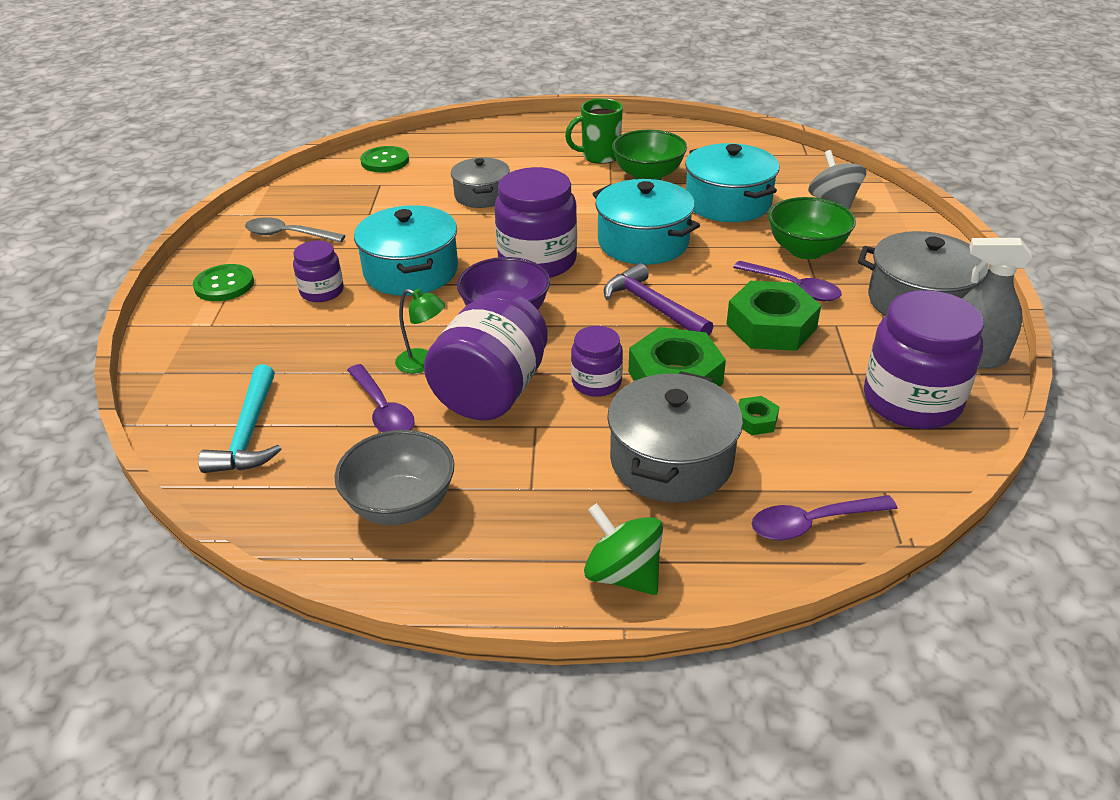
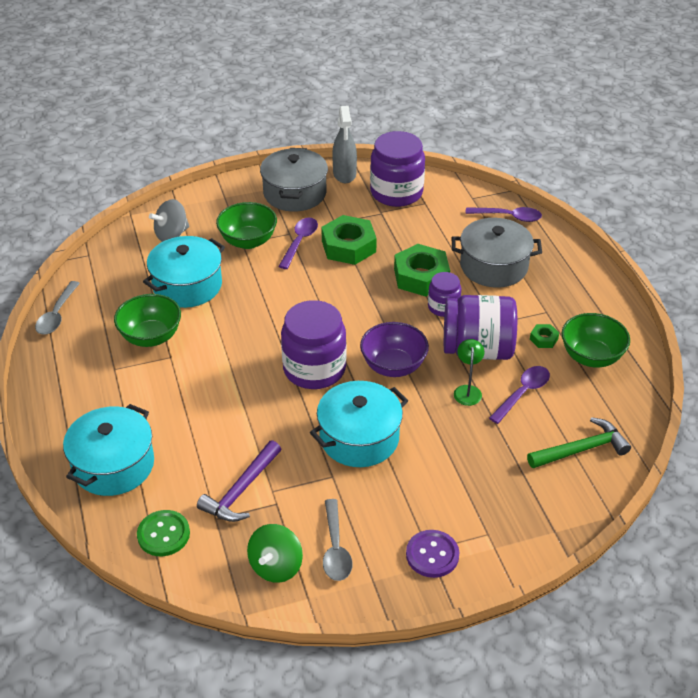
camera: 110 degrees left, 5 degrees up
(224, 285) = (432, 555): green button -> purple button
(249, 433) = (581, 449): turquoise hammer -> green hammer
(322, 291) = (411, 482): purple jar -> none
(401, 505) = (591, 357): grey bowl -> green bowl
(482, 195) = (217, 434): grey pot -> none
(599, 156) = (118, 375): green mug -> none
(623, 574) = (580, 268): green spinning top -> green spinning top (276, 566)
(643, 242) = (265, 319): turquoise pot -> turquoise pot (113, 465)
(653, 306) = (349, 299): purple hammer -> purple hammer (241, 490)
(707, 134) = (57, 315): none -> grey spoon
(755, 420) = (443, 242): green nut -> green nut (543, 339)
(812, 523) = (508, 217): purple spoon -> purple spoon turned 45 degrees counterclockwise

